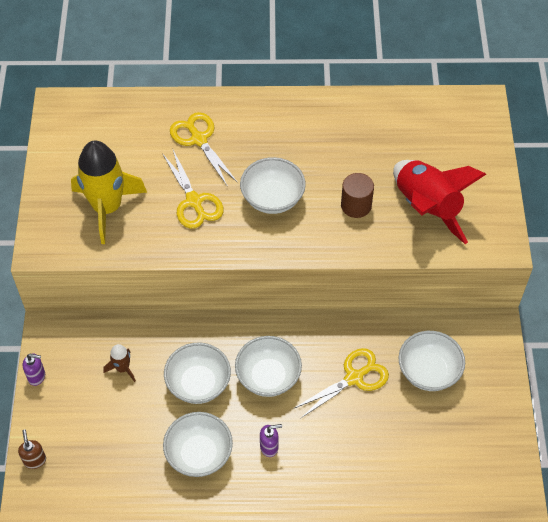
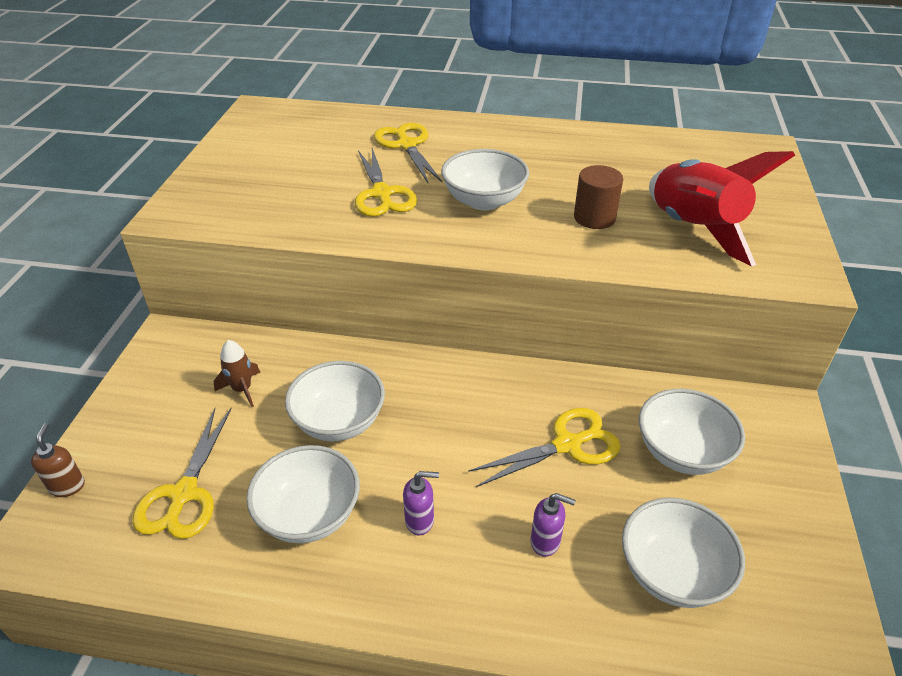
camera: 10 degrees right, 15 degrees down
(37, 376) = (126, 383): purple soap dispenser -> purple soap dispenser (546, 542)
(107, 208) = (271, 189): yellow rocket -> none
(114, 453) = (184, 494): none -> yellow scissors
(268, 377) = (440, 426): white bowl -> white bowl (672, 572)

